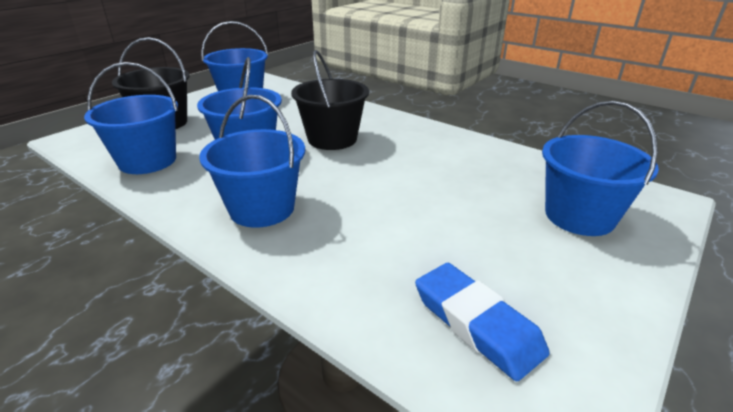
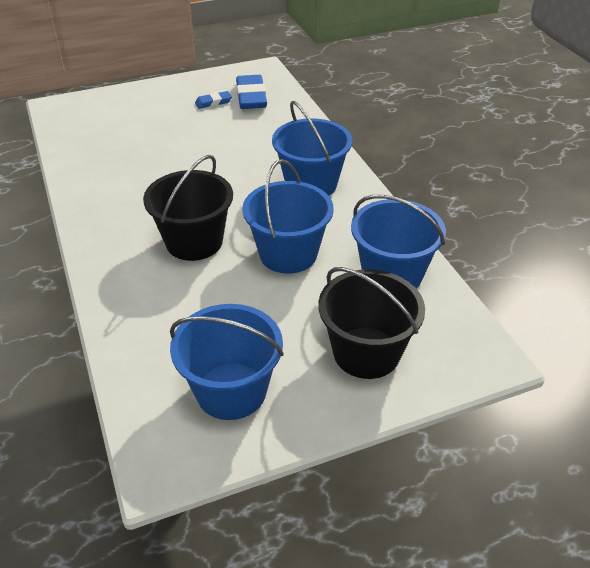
camera: 150 degrees left, 10 degrees up
(514, 283) = (213, 102): none -> blue eraser
(579, 216) = (123, 115): blue bucket -> none

